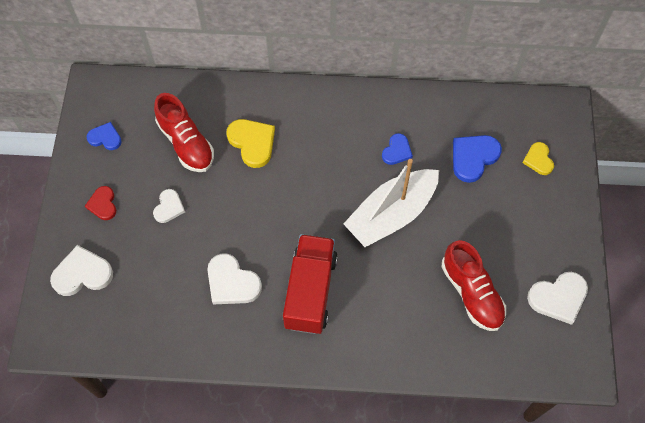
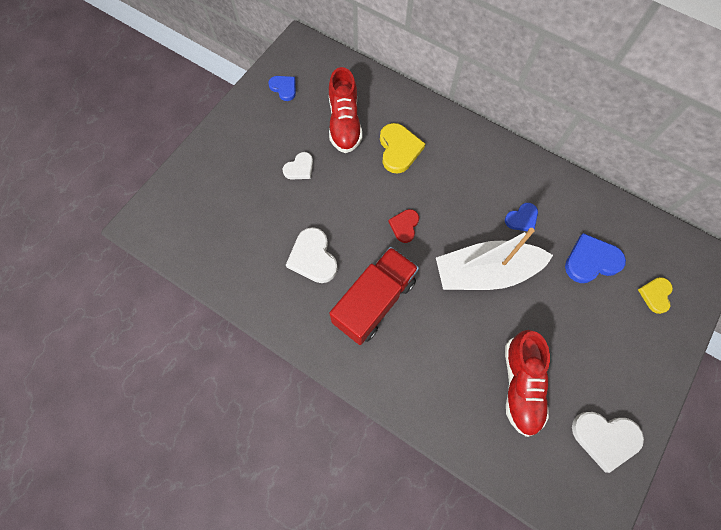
camera: 30 degrees right, 5 degrees up
(82, 273) = (201, 186): white heart -> none
(103, 204) = (250, 139): red heart -> red heart (404, 226)

